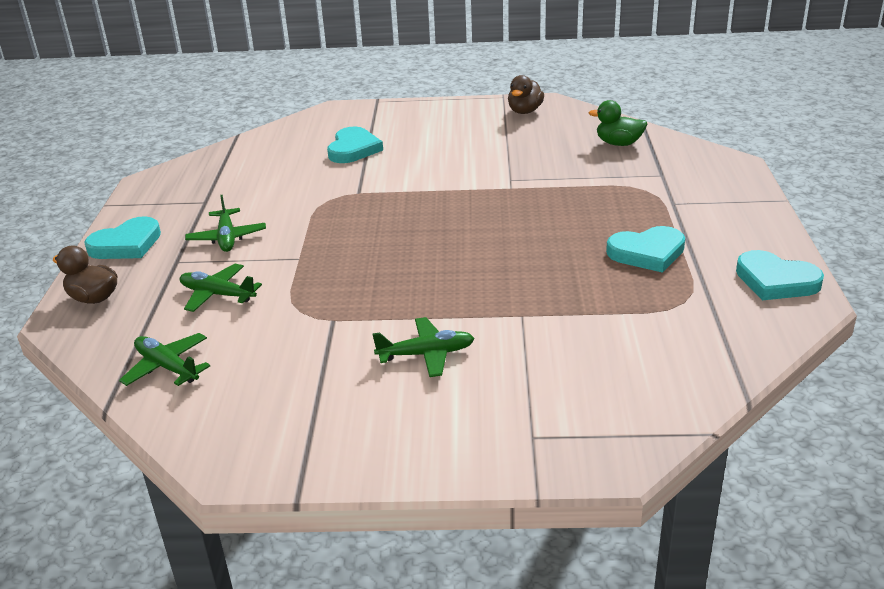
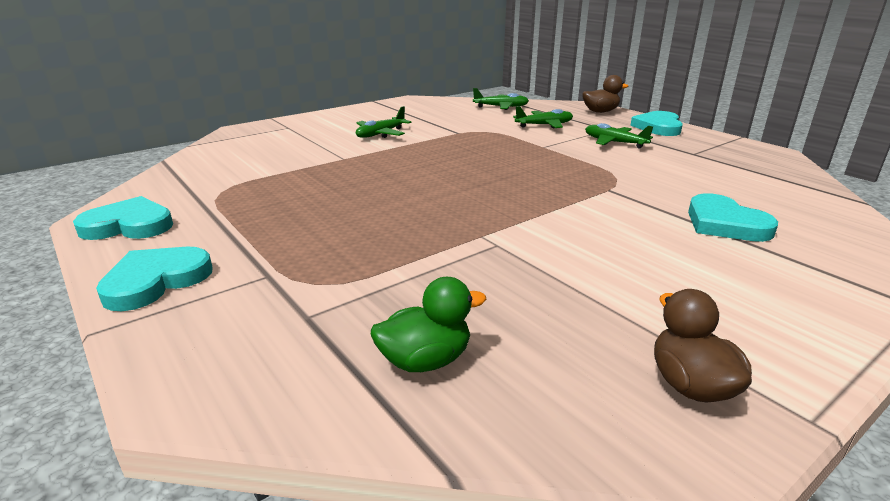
camera: 140 degrees right, 5 degrees down
(647, 253) = (272, 215): turquoise heart -> turquoise heart (156, 281)

